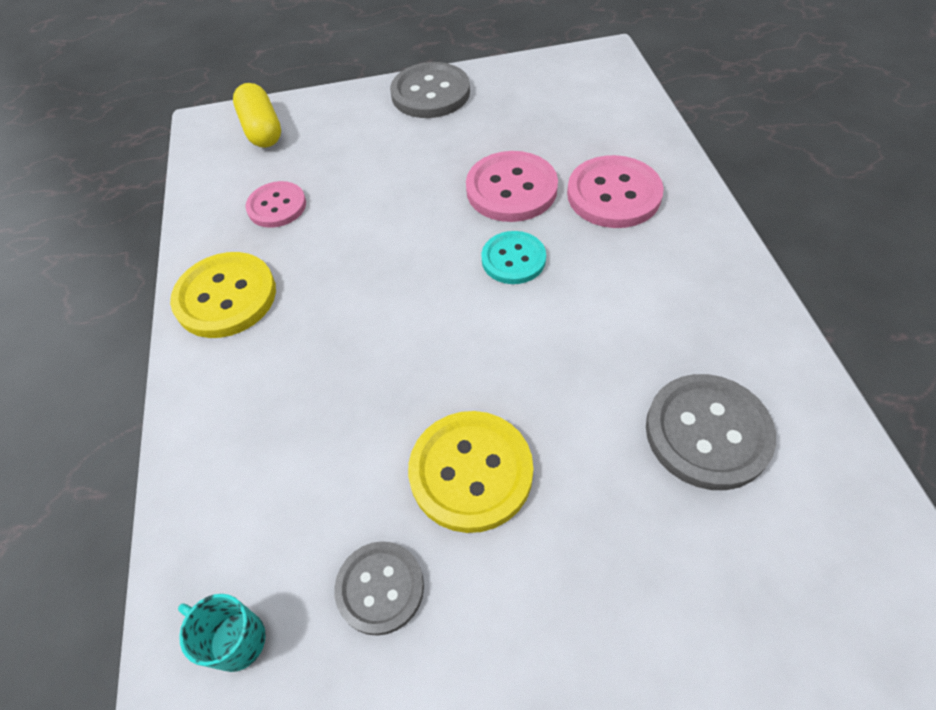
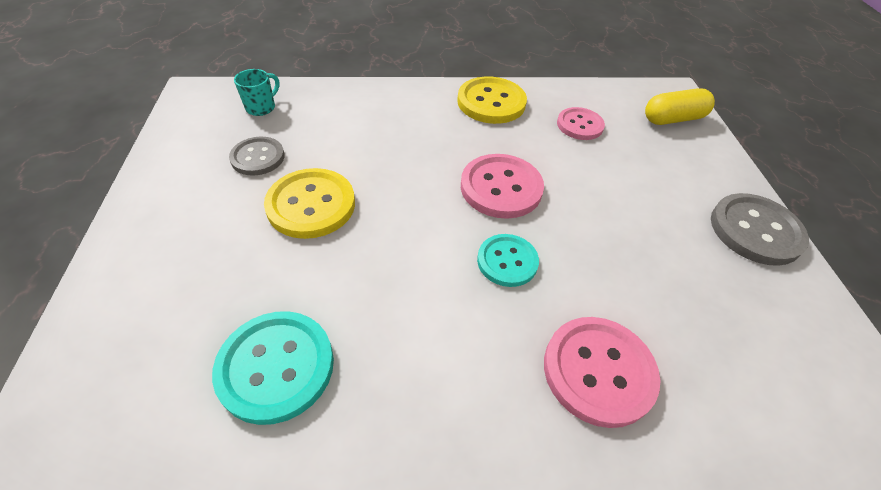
camera: 90 degrees right, 5 degrees down
(511, 189) = (604, 276): pink button -> pink button (501, 188)
(707, 433) = (276, 367): grey button -> turquoise button

